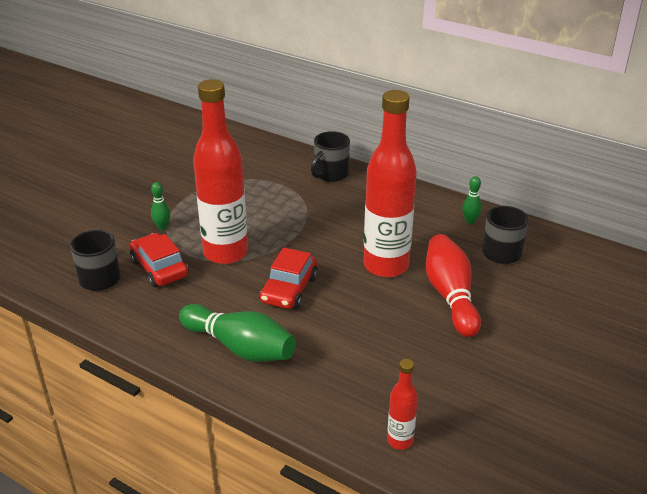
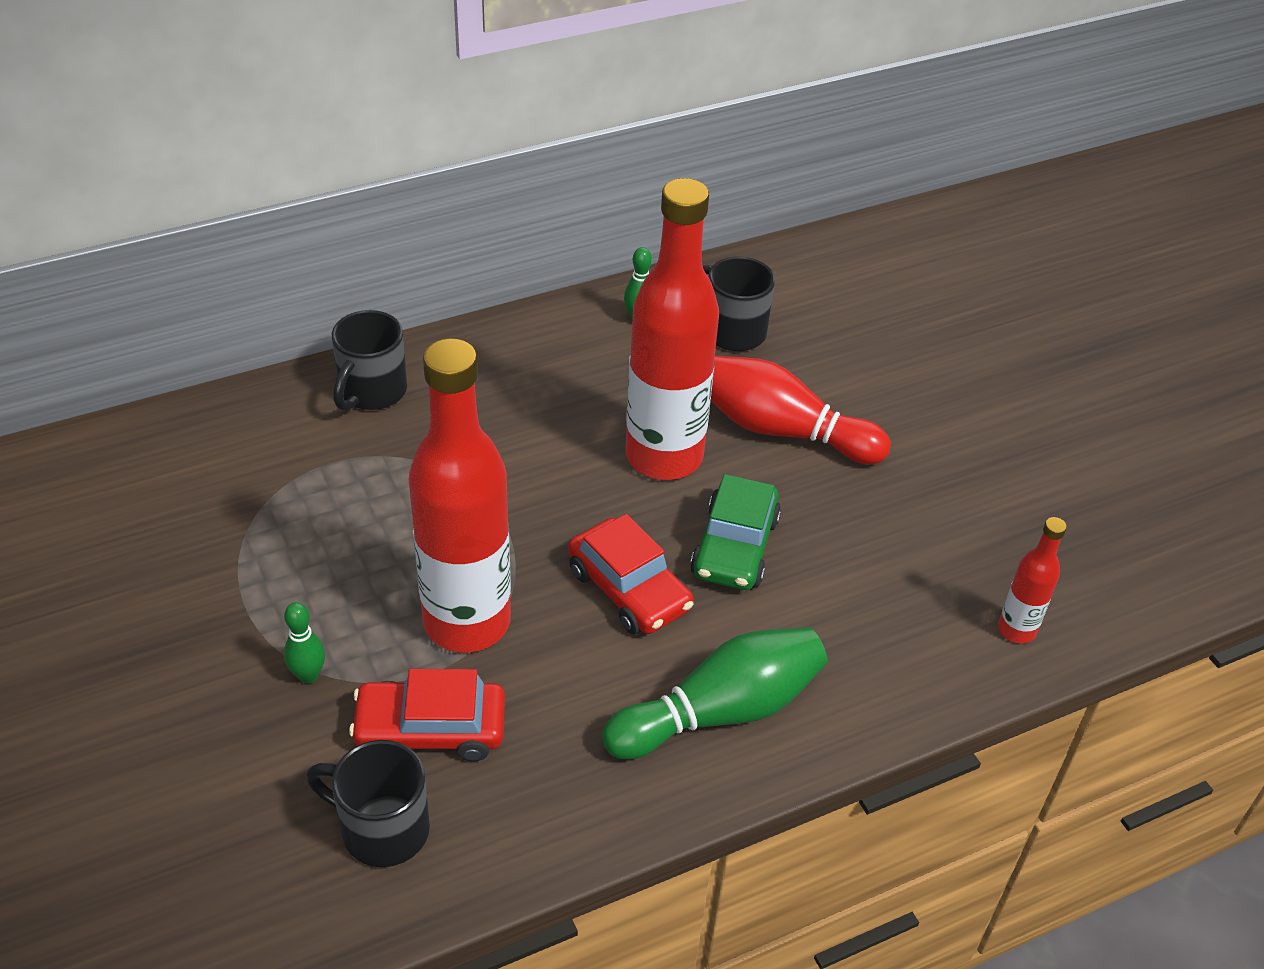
camera: 60 degrees left, 10 degrees up
(330, 174) = (371, 392): black mug -> black mug turned 45 degrees clockwise
(350, 311) = (734, 547): none -> green car

